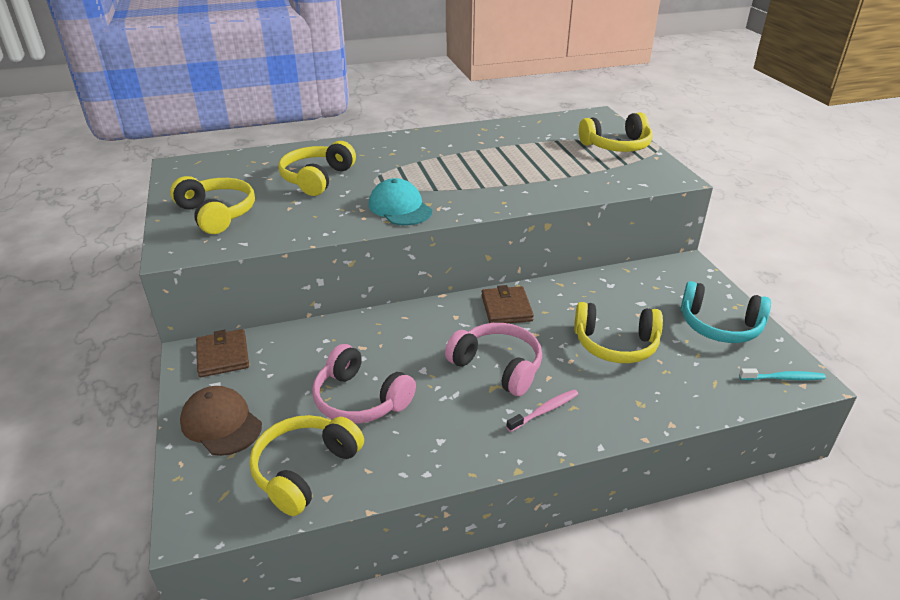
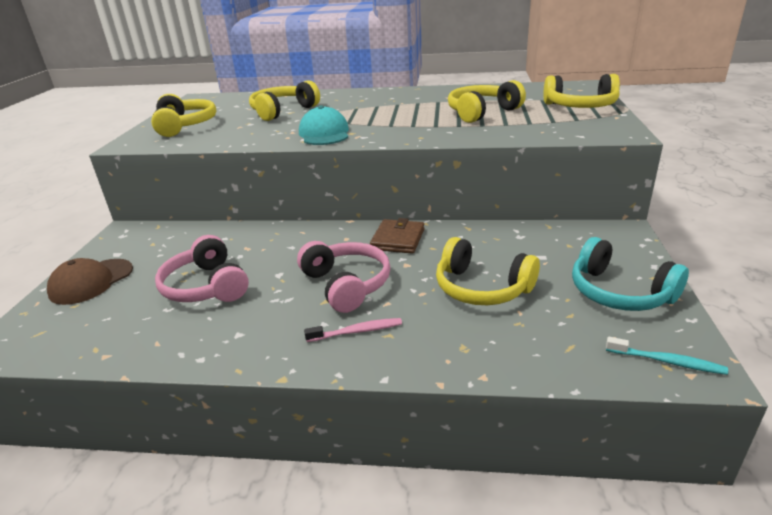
camera: 25 degrees right, 5 degrees down
(221, 423) = (91, 281): brown cap -> brown cap turned 120 degrees counterclockwise
(223, 356) = (142, 236): brown wallet -> none
(305, 470) = (111, 330): yellow headphones -> yellow headphones (482, 112)

